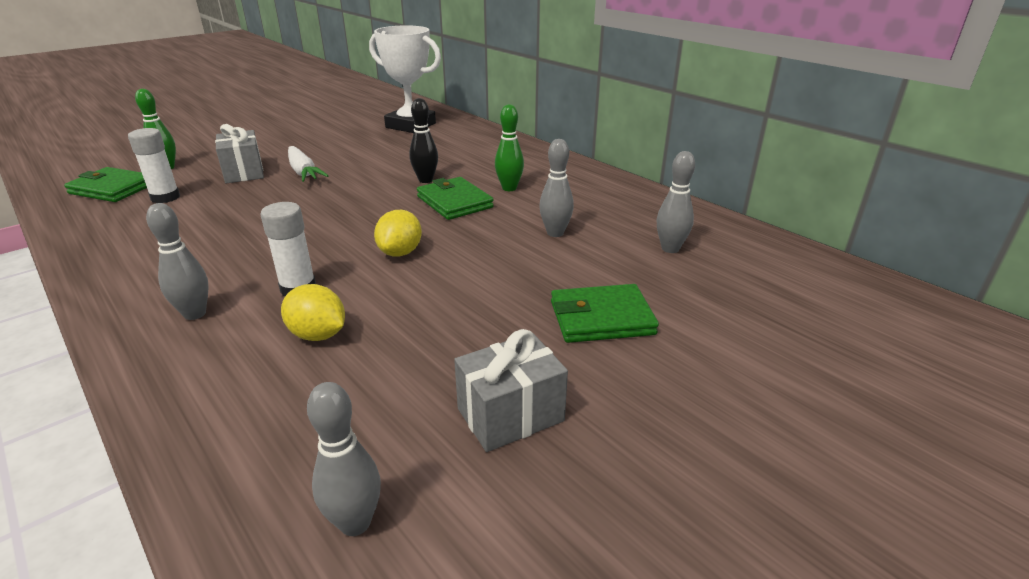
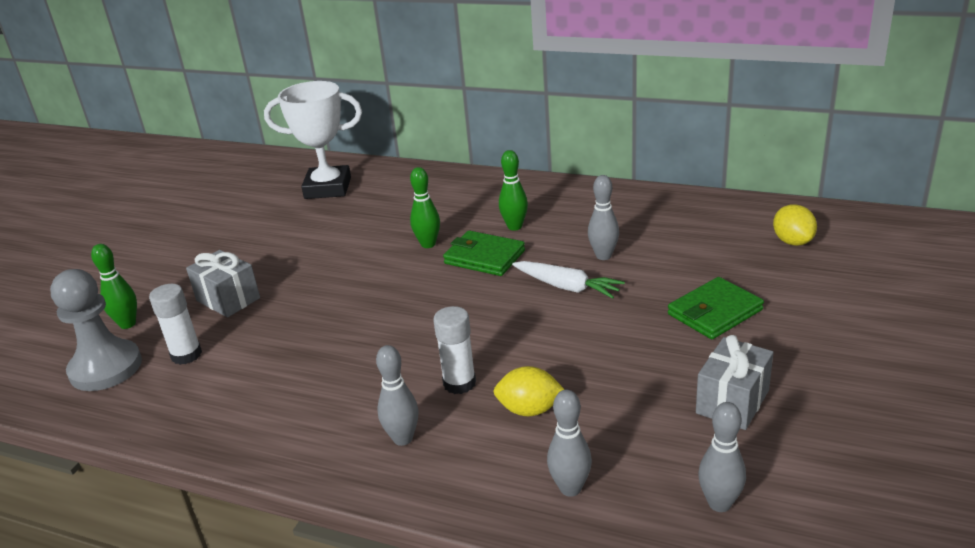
camera: 25 degrees left, 0 degrees up
(112, 189) = (106, 368): green wallet -> grey pawn
(303, 172) = (292, 277): white carrot -> white carrot (567, 287)
(400, 252) = (501, 320): yellow lemon -> yellow lemon (792, 241)
(425, 180) = (428, 244): black bowling pin -> green bowling pin
(670, 249) = (702, 238): grey bowling pin -> grey bowling pin (570, 488)

